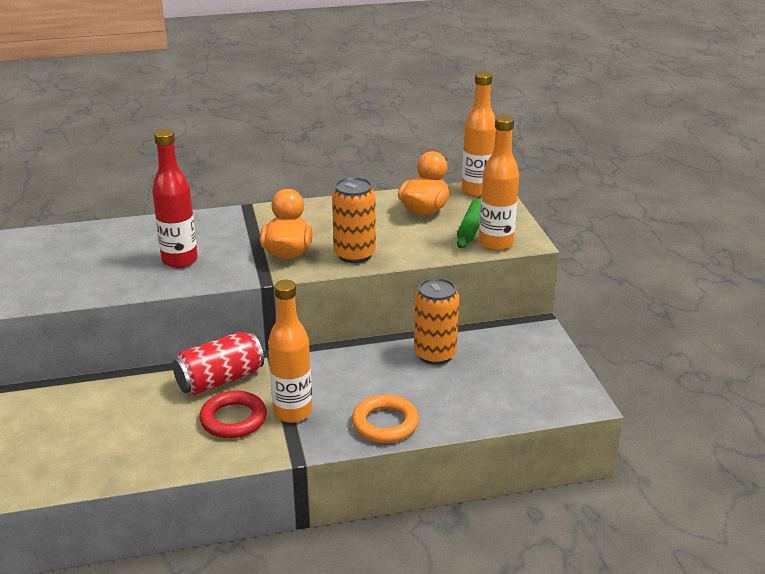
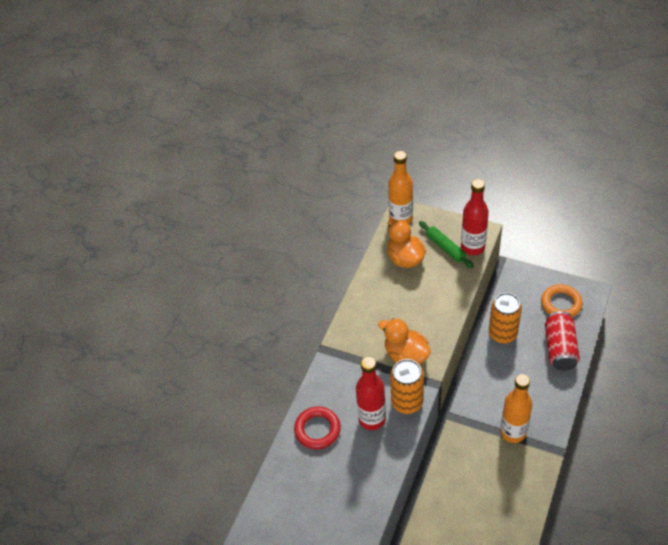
camera: 50 degrees left, 20 degrees up
(220, 380) = (455, 455): red can -> red can (560, 348)
(233, 419) = (500, 465): red ring -> red ring (317, 430)
(354, 254) = (434, 322): orange can -> orange can (407, 402)
(385, 423) = (552, 392): orange ring -> orange ring (561, 304)
(496, 243) = (472, 247): orange bottle -> red bottle

